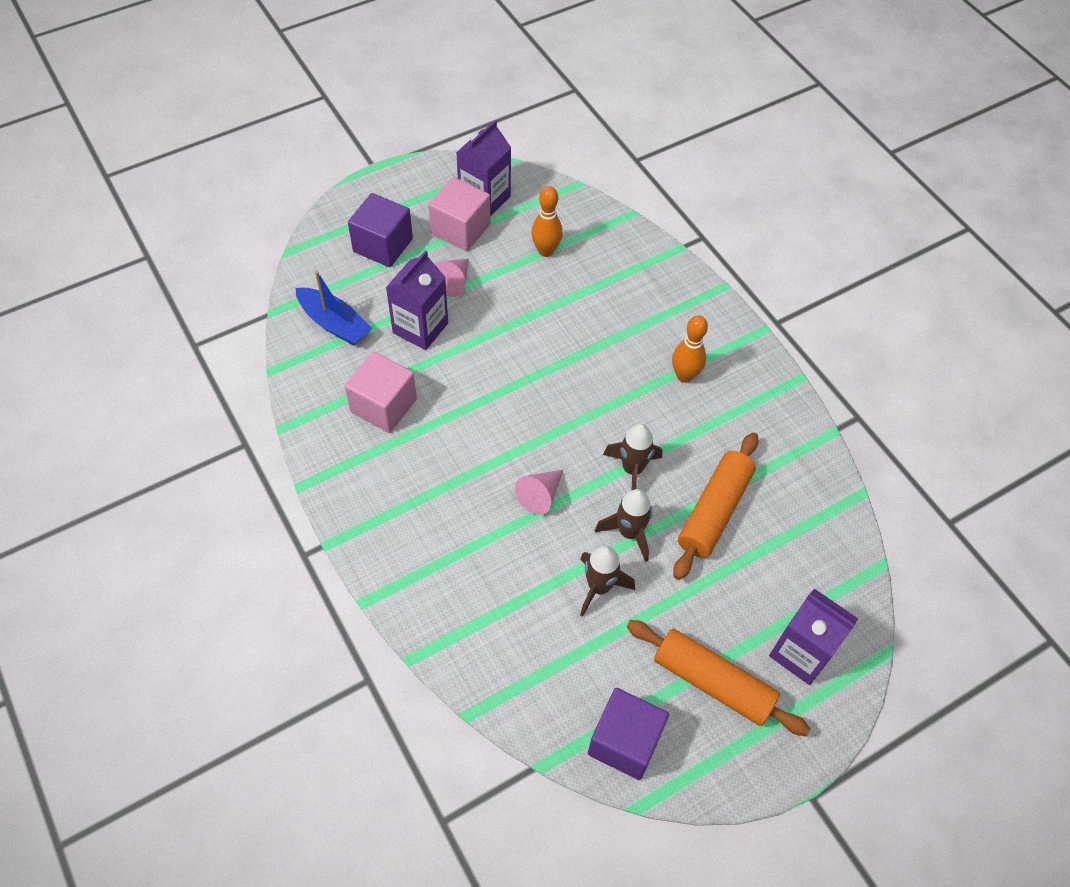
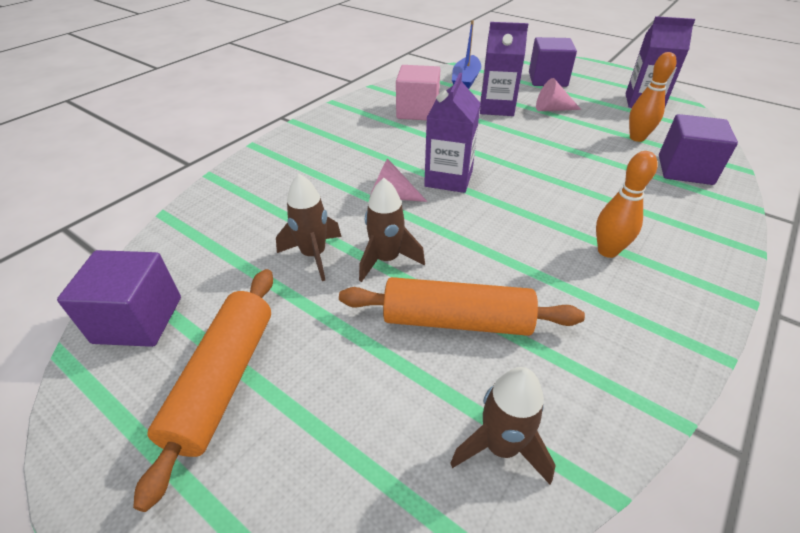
camera: 70 degrees right, 15 degrees down
(460, 229) = (602, 100): pink cube -> none
(611, 254) = (685, 170): none -> purple cube
(632, 469) = (461, 243): brown rocket -> brown rocket (501, 446)
(801, 653) = (293, 478): purple carton -> purple carton (448, 178)

